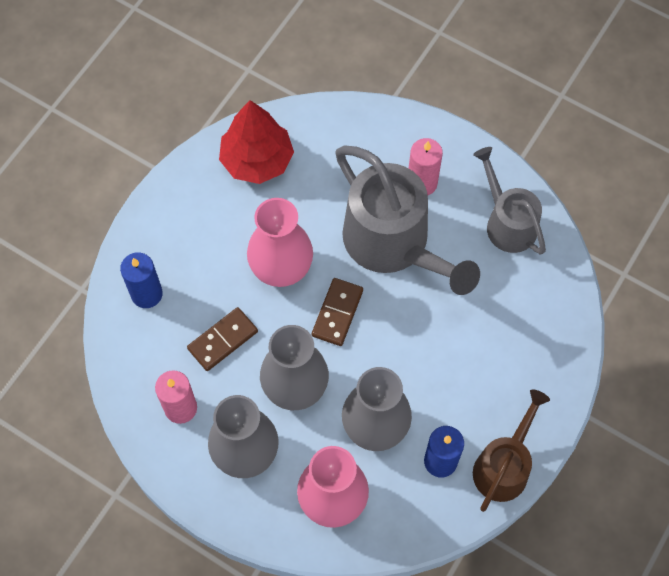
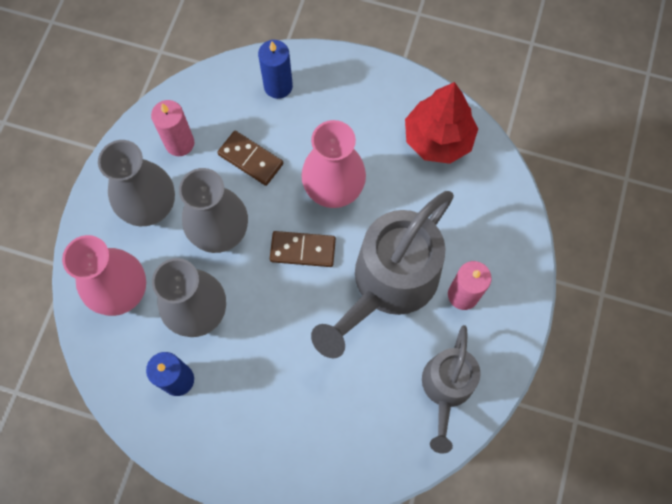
camera: 75 degrees right, 5 degrees up
(504, 466) = (186, 442): brown watering can -> none
(507, 222) = (446, 389): grey watering can -> grey watering can turned 150 degrees clockwise

